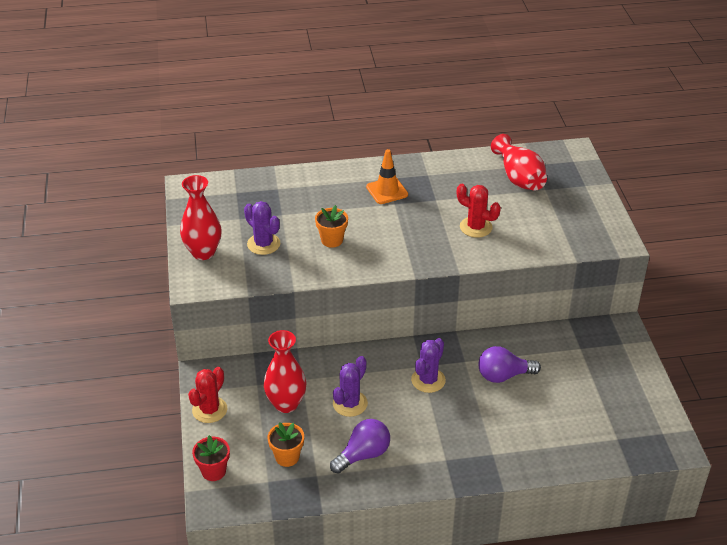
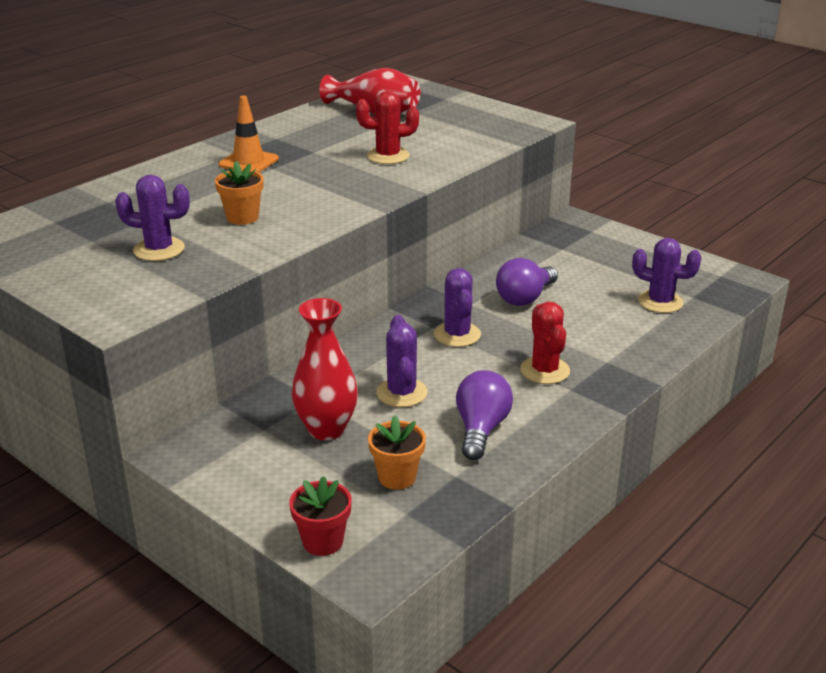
camera: 40 degrees left, 10 degrees down
(203, 252) = (84, 285): red vase -> none
(209, 410) = (233, 483): red cactus -> red cactus (545, 370)
(588, 430) = (660, 302): none -> purple cactus

